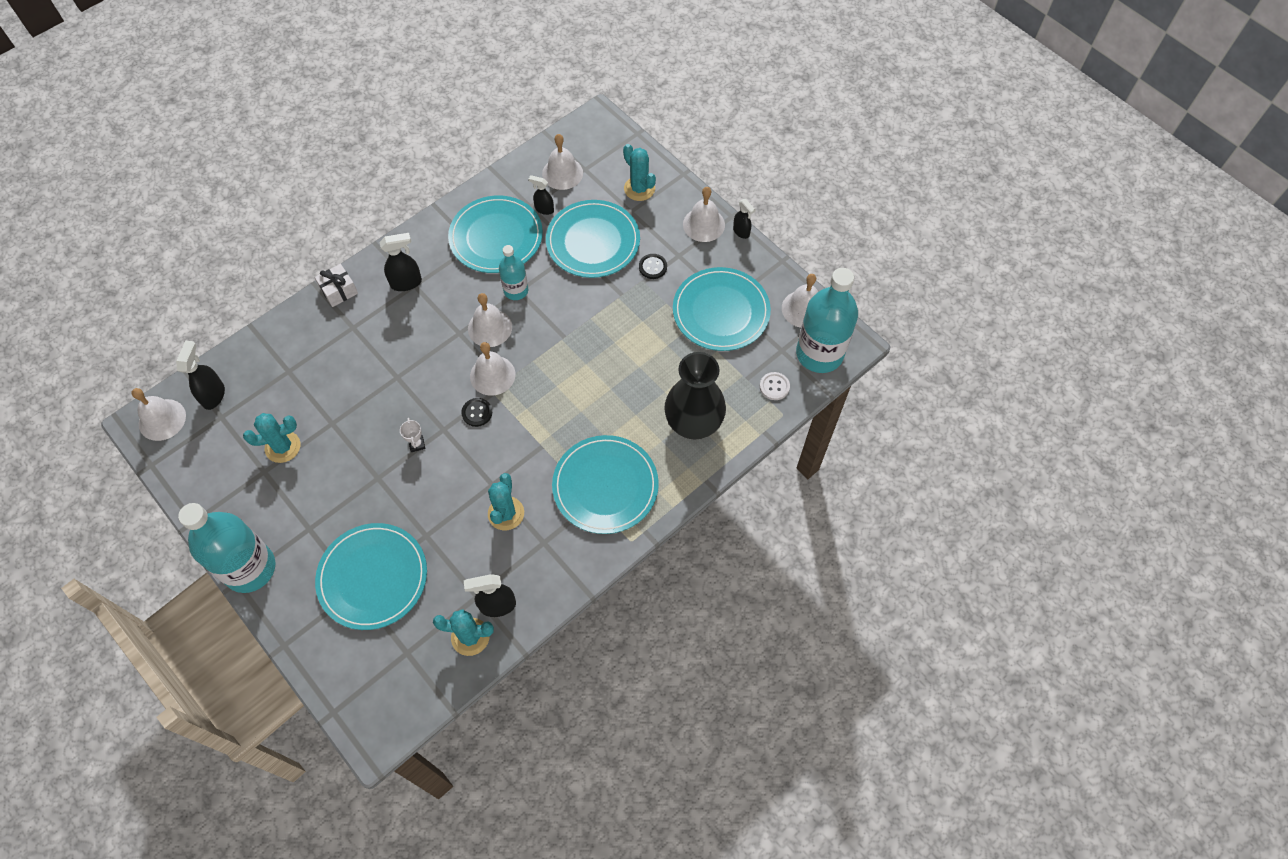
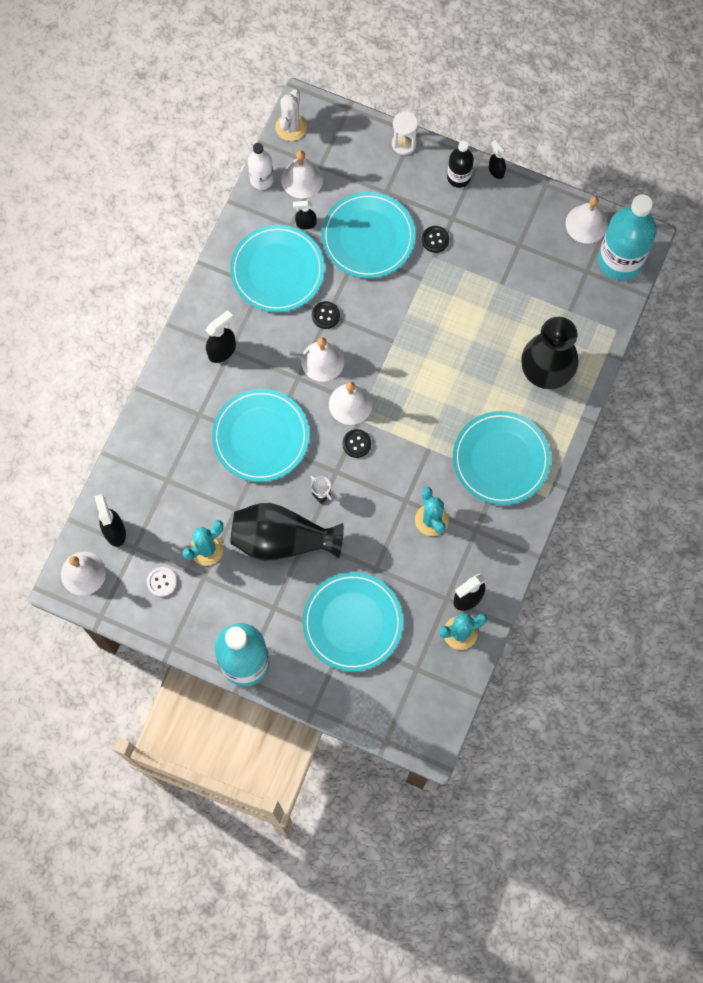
camera: 25 degrees left, 10 degrees up
(339, 291) = (165, 385): white gift -> none
(356, 469) = (282, 540): none -> black vase
(516, 290) = (325, 315): turquoise bottle -> black button
(527, 160) = (261, 179): none -> white bottle
(577, 130) = (291, 127): none -> white cactus
(639, 189) = (381, 165): turquoise cactus -> none
(669, 179) = (404, 144): none -> white hourglass
(703, 224) = (458, 177): white bell -> black bottle
(721, 311) = (516, 257): turquoise plate -> turquoise plate (261, 436)
(741, 232) = (496, 171): black spray bottle -> black spray bottle turned 150 degrees counterclockwise
(774, 386) = (596, 308): white button -> white button (162, 582)

